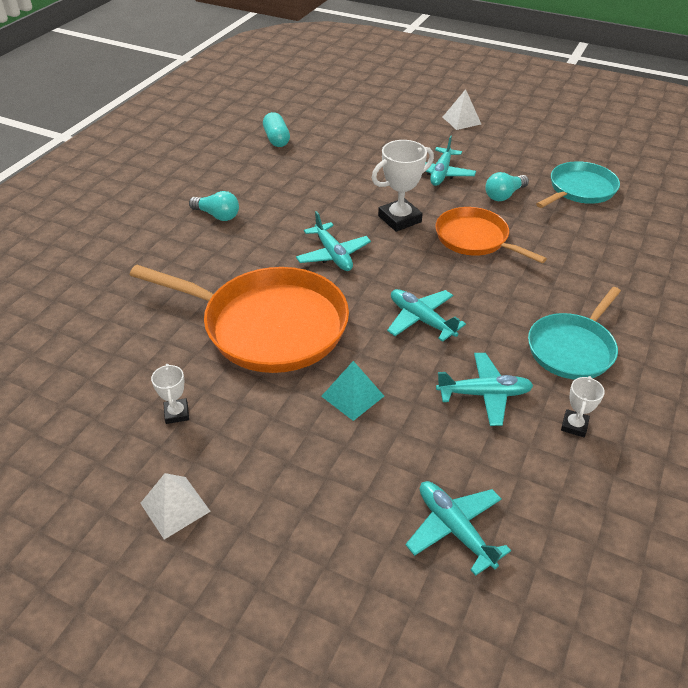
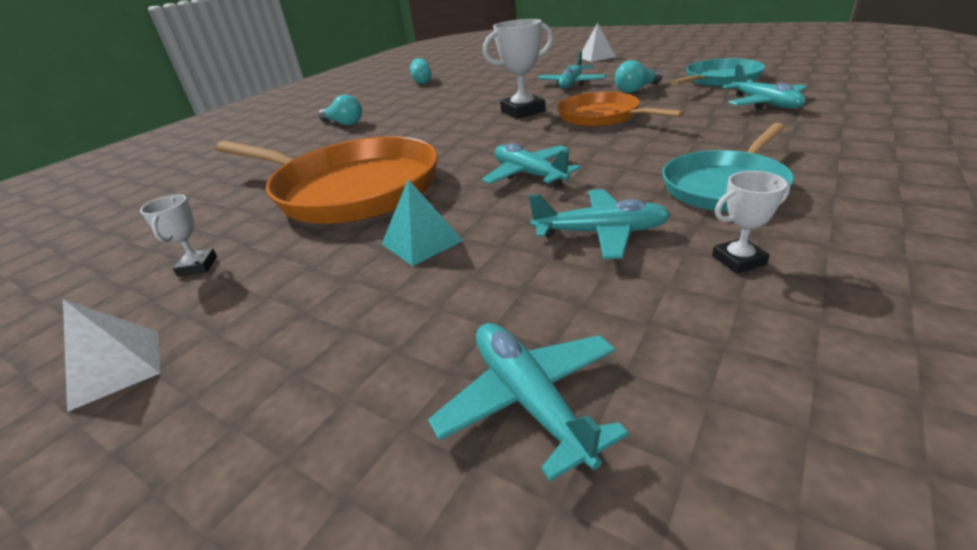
camera: 10 degrees right, 10 degrees down
(333, 255) = (445, 137): turquoise plane -> turquoise plane (764, 104)
(574, 425) = (738, 260): white trophy -> white trophy turned 45 degrees clockwise

